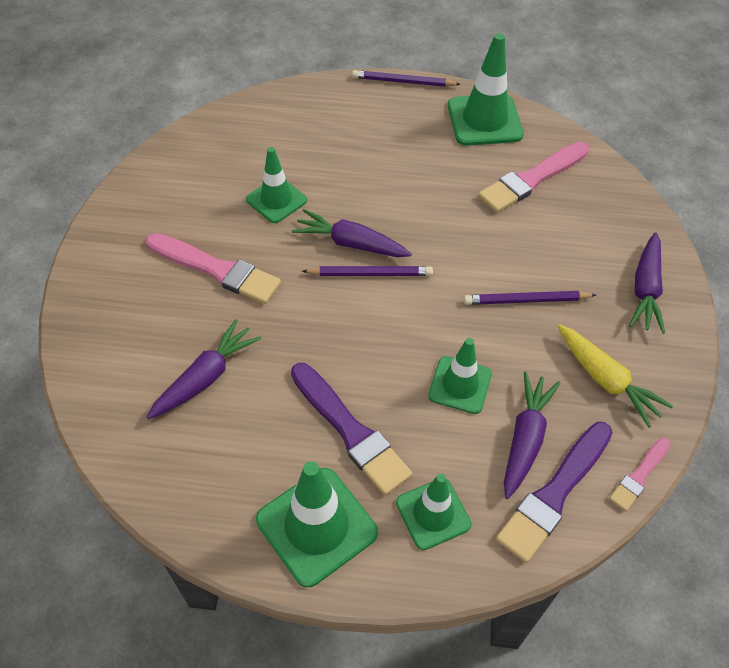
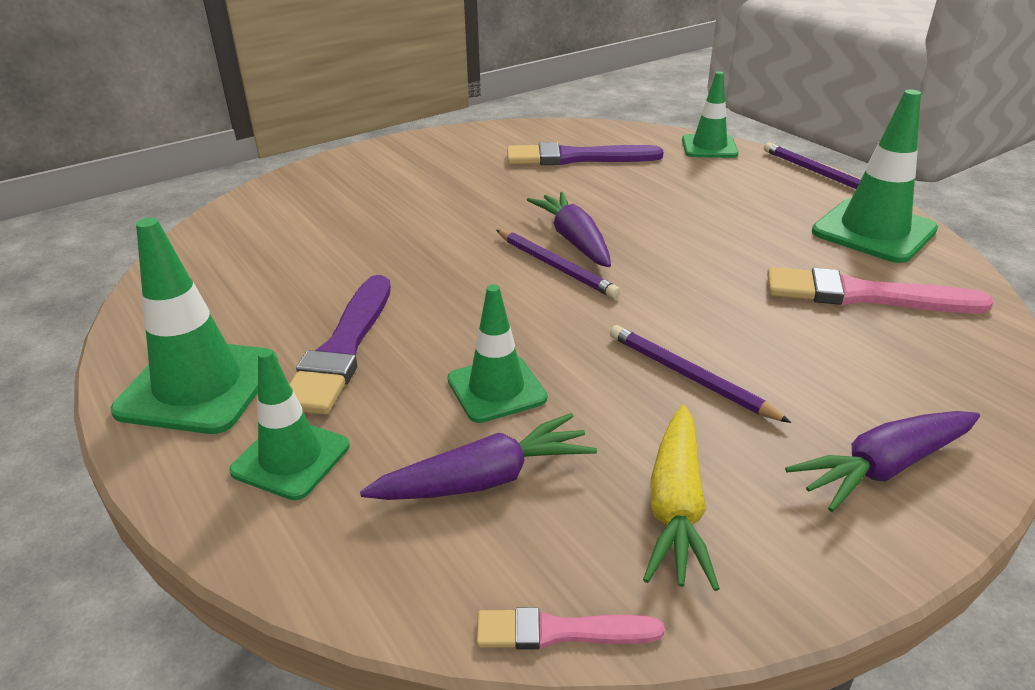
camera: 50 degrees right, 20 degrees down
(206, 377) = (313, 248): purple carrot -> none
(216, 269) = (437, 199): pink brush -> none
(276, 200) = (558, 187): green traffic cone -> green traffic cone (709, 147)
(555, 493) = (430, 551): purple brush -> purple brush (577, 158)

